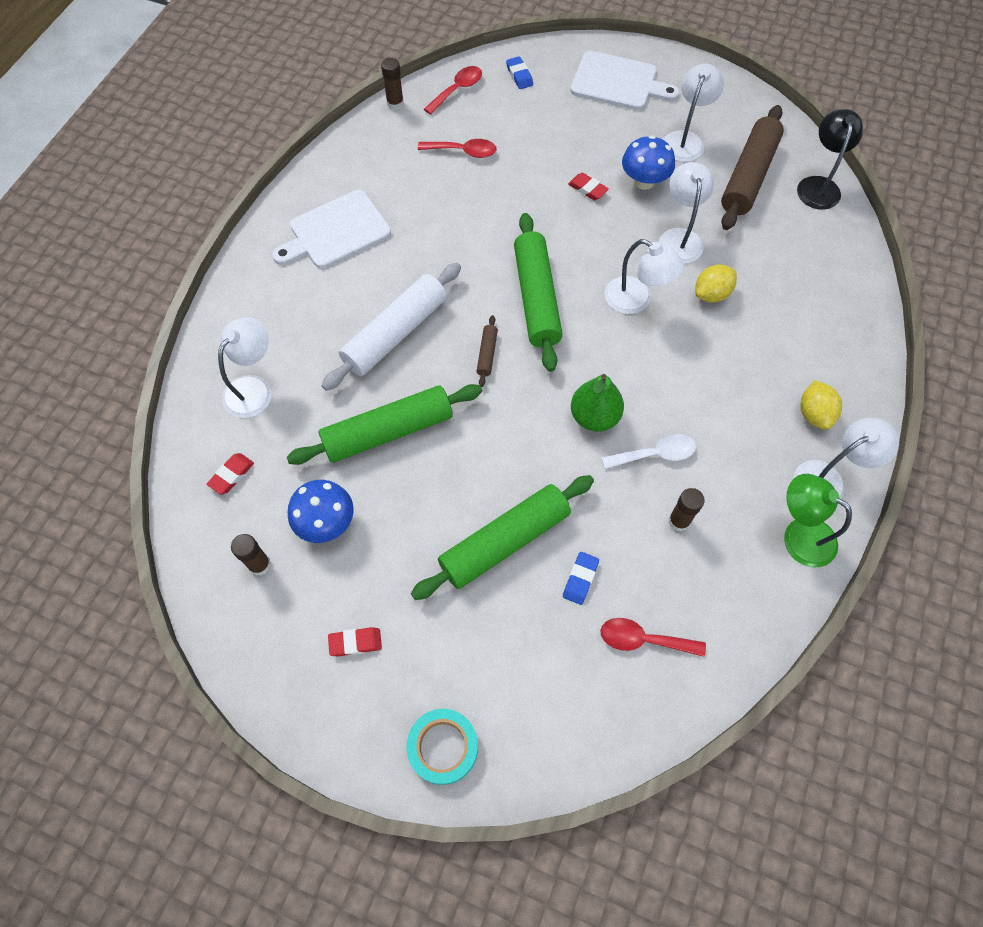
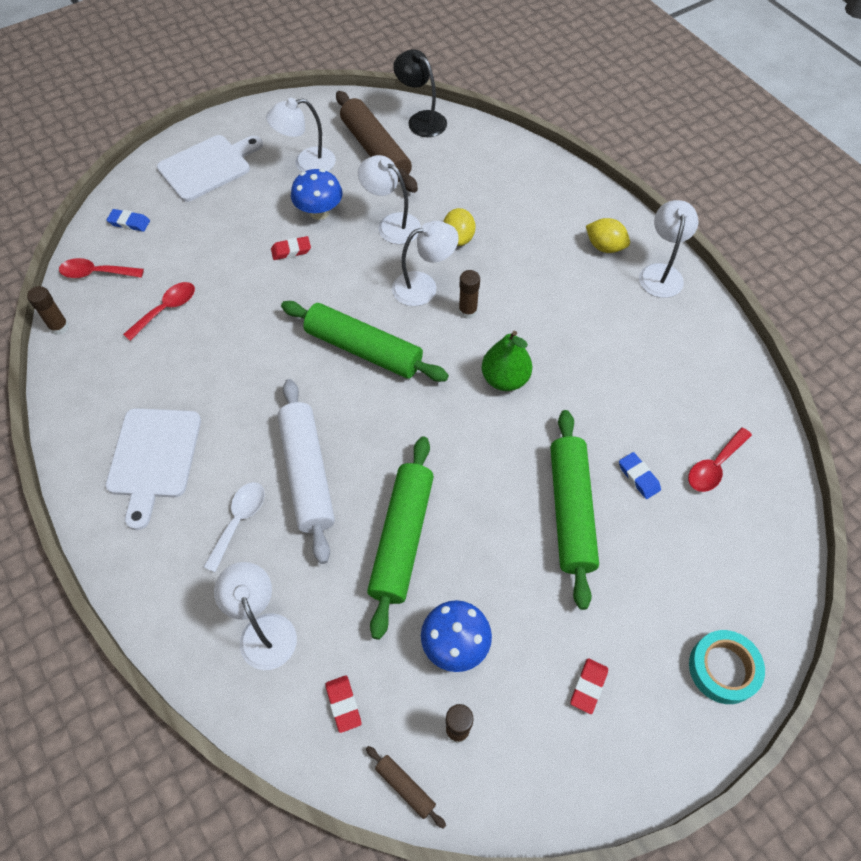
camera: 55 degrees left, 5 degrees down
(457, 90) = (96, 273): red spoon -> red spoon turned 75 degrees counterclockwise
(487, 354) = (387, 417): brown rolling pin -> brown rolling pin (405, 787)
(655, 454) = (567, 360): white spoon -> white spoon (239, 521)
(679, 521) = (633, 381): brown glue stick -> brown glue stick (467, 311)
(685, 140) = (306, 163): white lamp -> white lamp turned 75 degrees counterclockwise
(799, 535) = (692, 318): green lamp -> none

